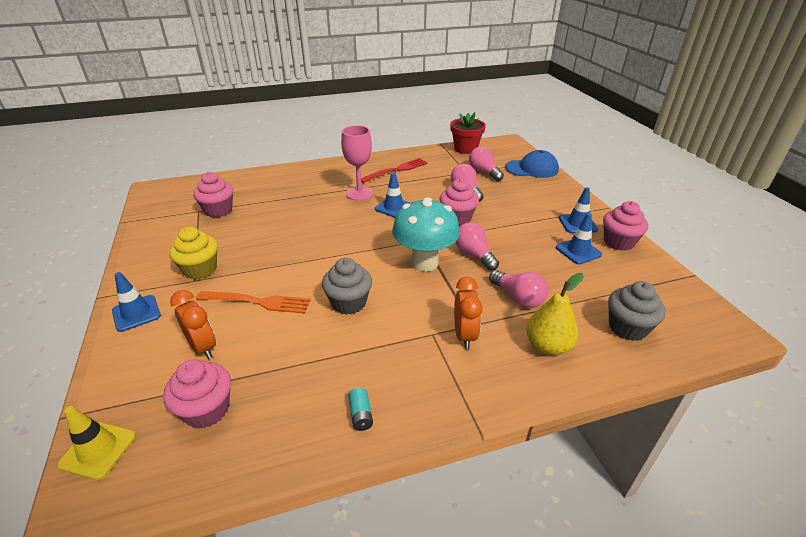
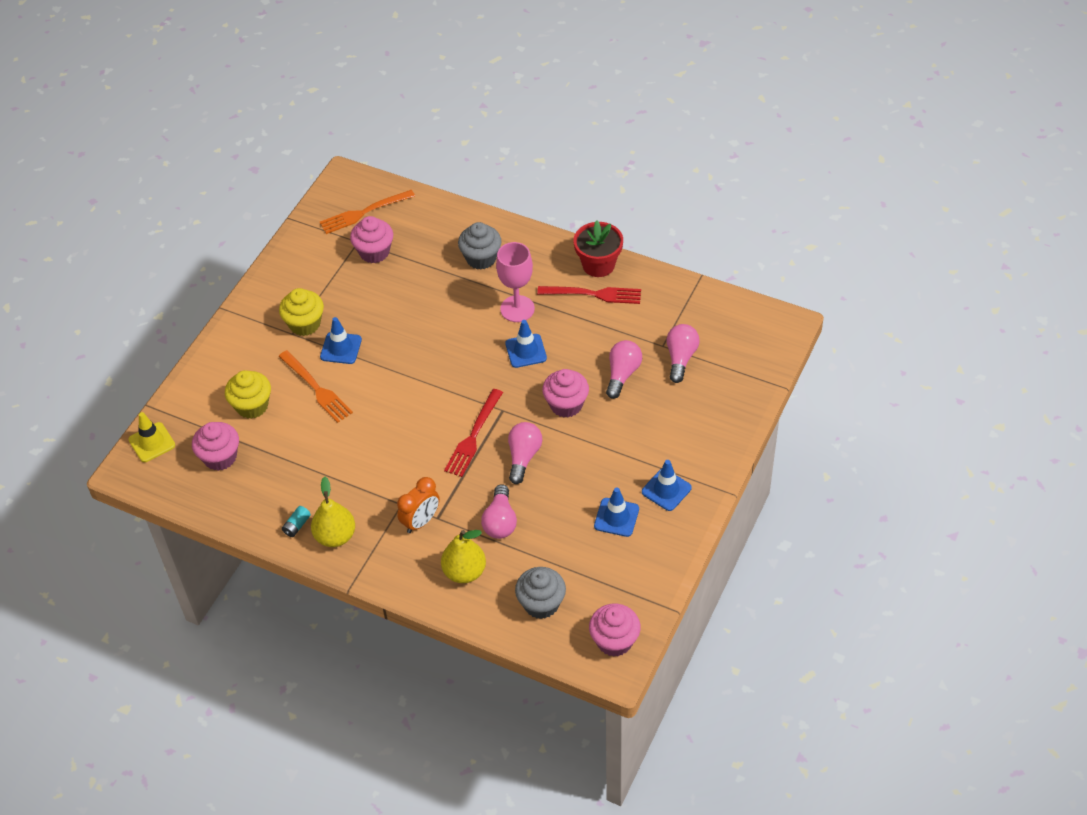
camera: 45 degrees right, 15 degrees up
(136, 313) = (234, 343): blue traffic cone -> blue traffic cone (341, 348)
(187, 197) = (363, 213): none -> orange fork
(203, 347) = (252, 406): orange clock -> yellow cupcake
(349, 303) = (375, 435): grey cupcake -> grey cupcake (481, 258)
(409, 397) = (335, 536): none -> yellow pear
(424, 263) = (473, 436): turquoise mushroom -> red fork
(465, 149) = (716, 305): red flower pot -> red flower pot (598, 264)
(532, 169) = (741, 387): blue cap -> none
(618, 242) = (668, 535): pink cupcake -> pink cupcake (614, 641)

